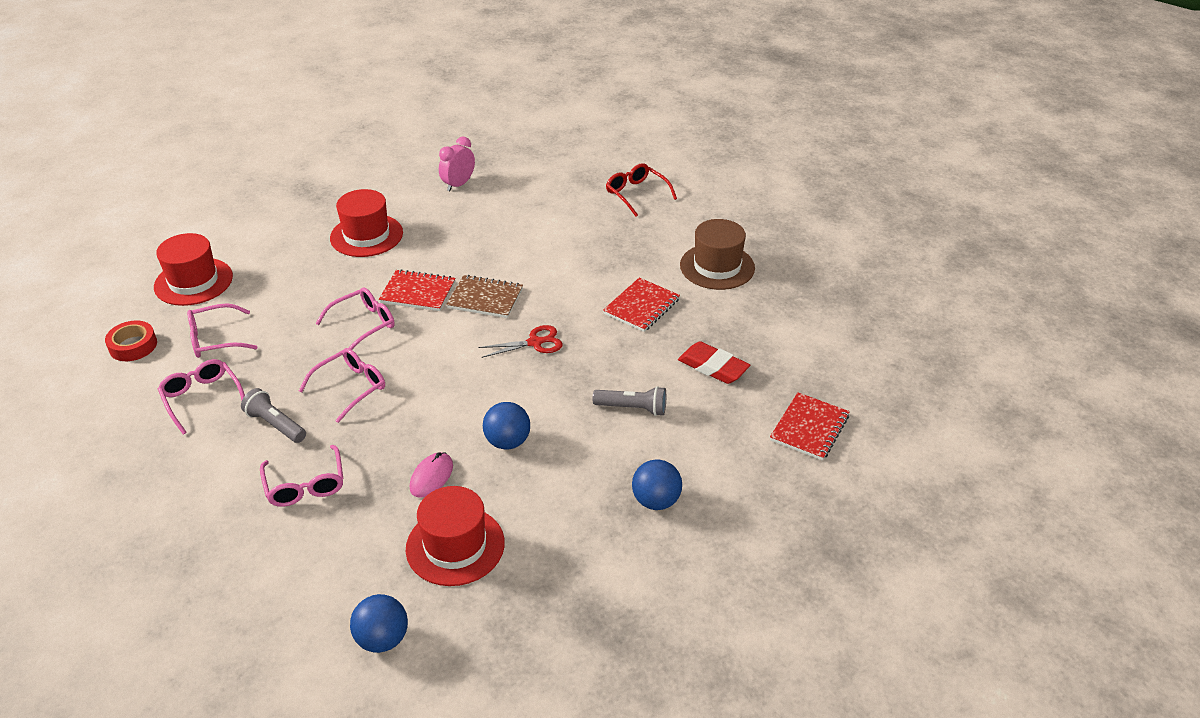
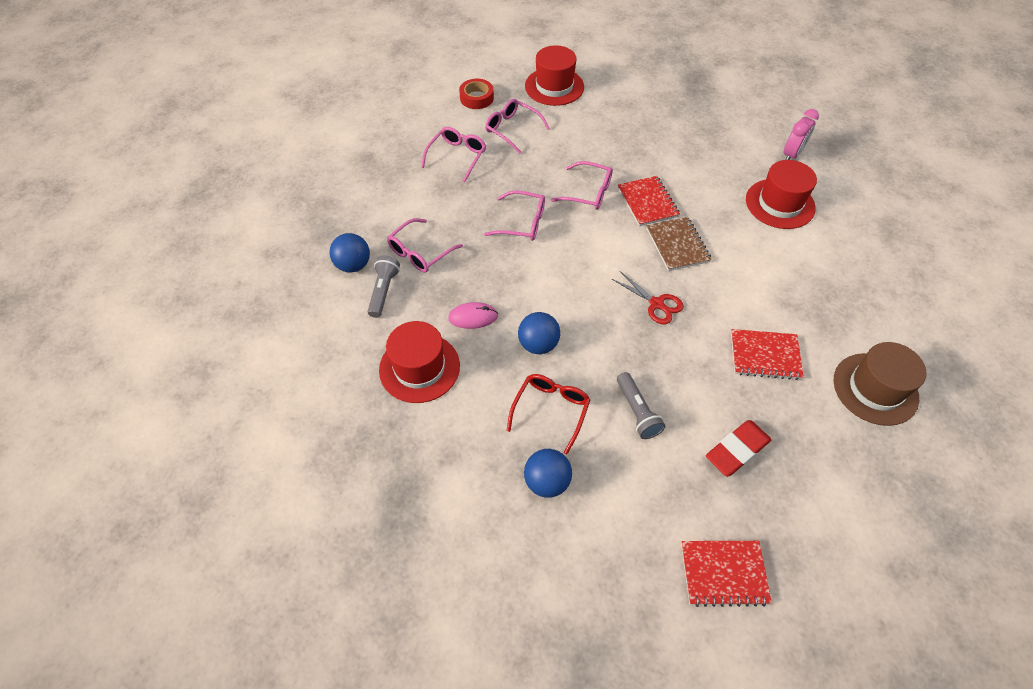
camera: 60 degrees right, 15 degrees up
(275, 425) = (461, 205): grey flashlight -> grey flashlight (383, 291)
(366, 235) = (680, 139): red hat -> red hat (780, 204)
(382, 639) = (319, 371): blue ball -> blue ball (353, 265)
(458, 184) = (792, 154): pink clock -> pink clock turned 120 degrees clockwise
(636, 194) = (911, 274): red glasses -> red glasses (551, 409)
(713, 367) = (737, 450): red eraser -> red eraser turned 45 degrees clockwise

